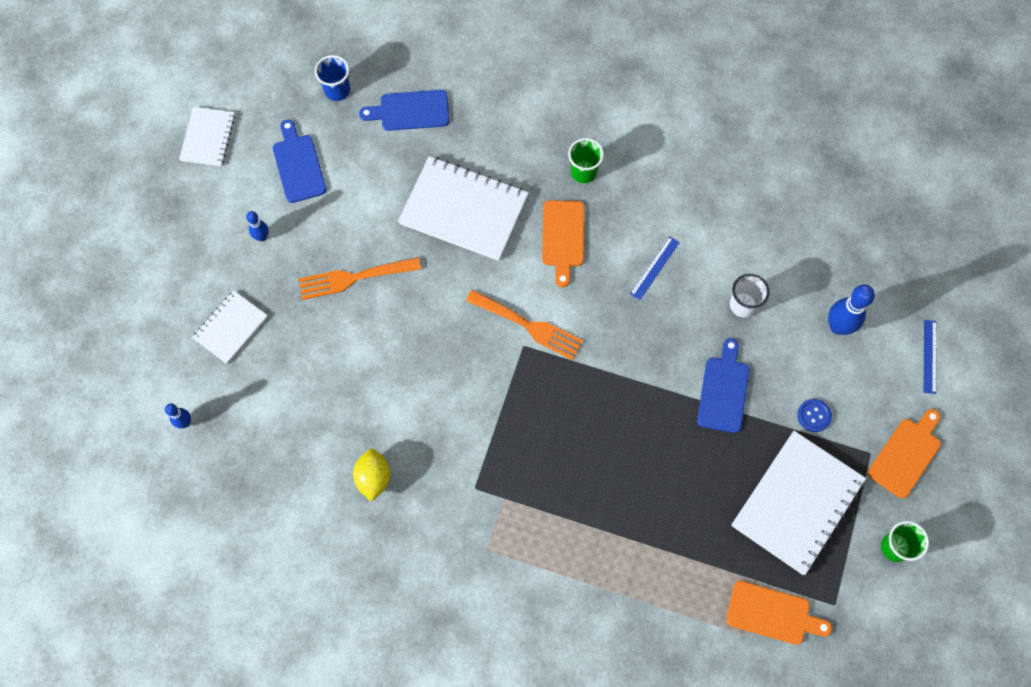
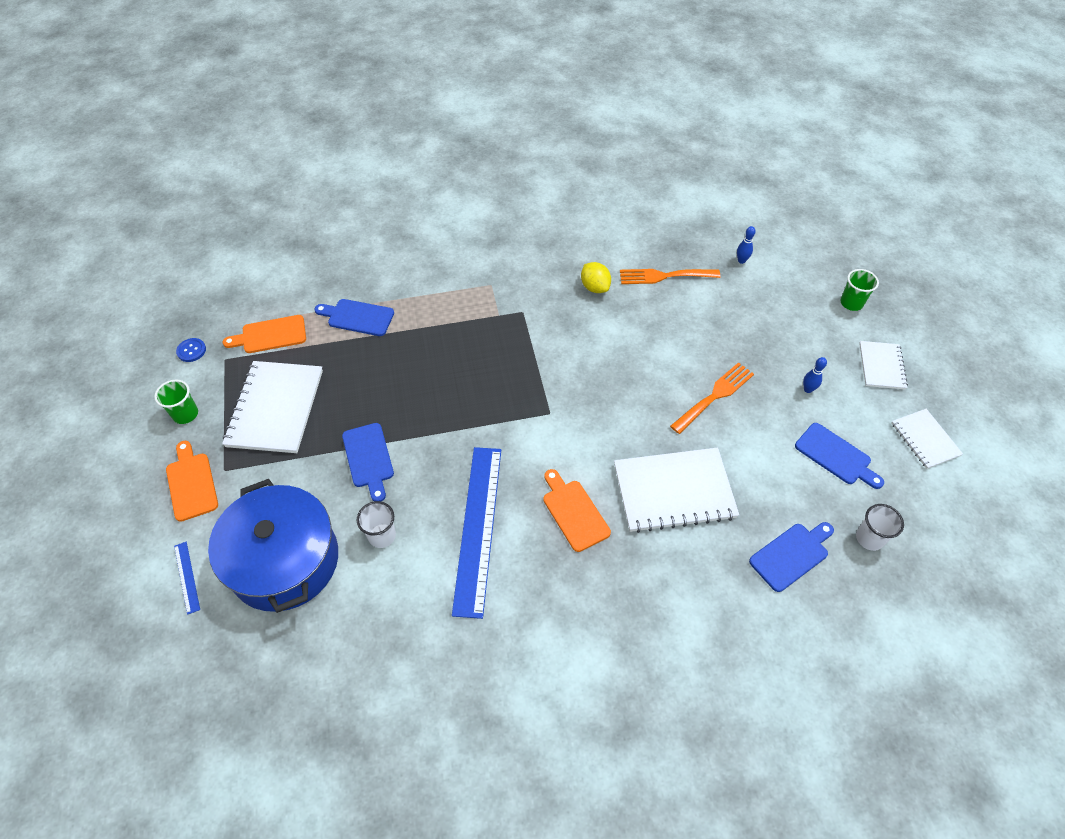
camera: 150 degrees right, 15 degrees down
(231, 328) = (768, 323): white notebook -> white notebook (881, 366)
(337, 90) = (869, 538): blue cup -> white cup
(529, 326) = (555, 429): orange fork -> orange fork (664, 276)
(583, 172) = (595, 583): green cup -> green cup (851, 303)
(655, 268) = (478, 528): blue ruler -> blue ruler, size x2.44
(662, 585) = (358, 317): none -> blue cutting board
(814, 415) = (283, 476): blue button -> blue button (191, 350)
(838, 326) = (284, 560): blue bowling pin -> blue pot
(906, 454) = (191, 483): orange cutting board -> orange cutting board turned 150 degrees clockwise

